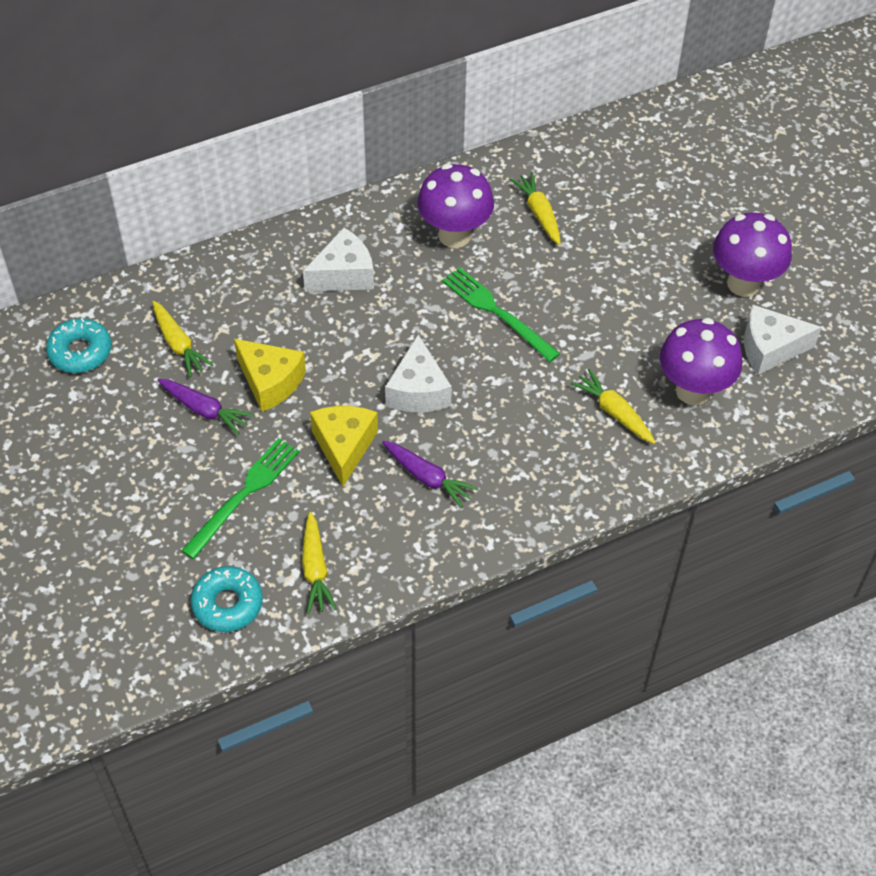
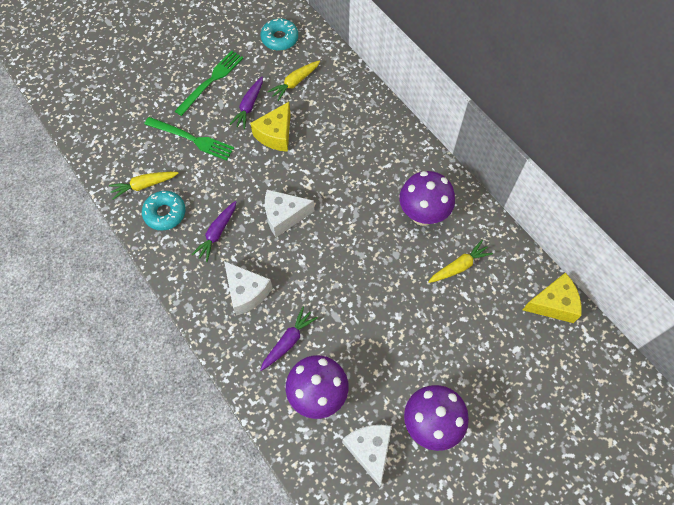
camera: 80 degrees right, 10 degrees up
(227, 604) = (117, 147): turquoise donut -> turquoise donut (165, 213)
(343, 275) = (370, 156): white cheese -> white cheese (246, 292)
(344, 447) = (233, 183): yellow cheese -> yellow cheese (553, 304)
(497, 312) = (360, 253): green fork -> green fork (211, 81)
(614, 412) = (288, 341): yellow carrot -> purple carrot

